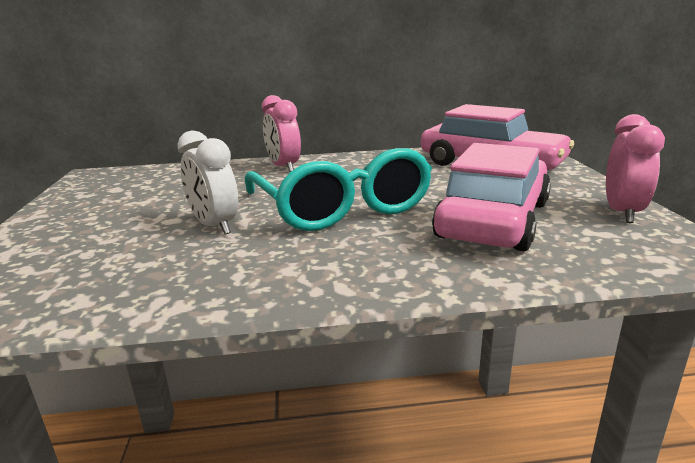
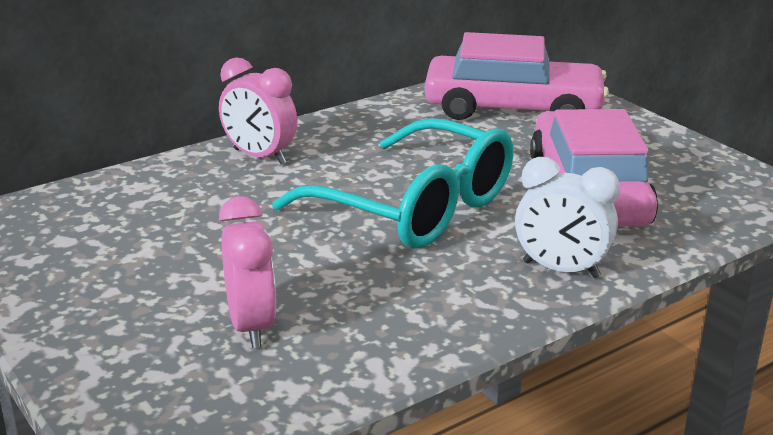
camera: 30 degrees left, 5 degrees up
(214, 226) = (301, 265): white clock -> white clock (561, 270)
(622, 212) = (692, 158): pink clock -> pink clock (251, 326)

